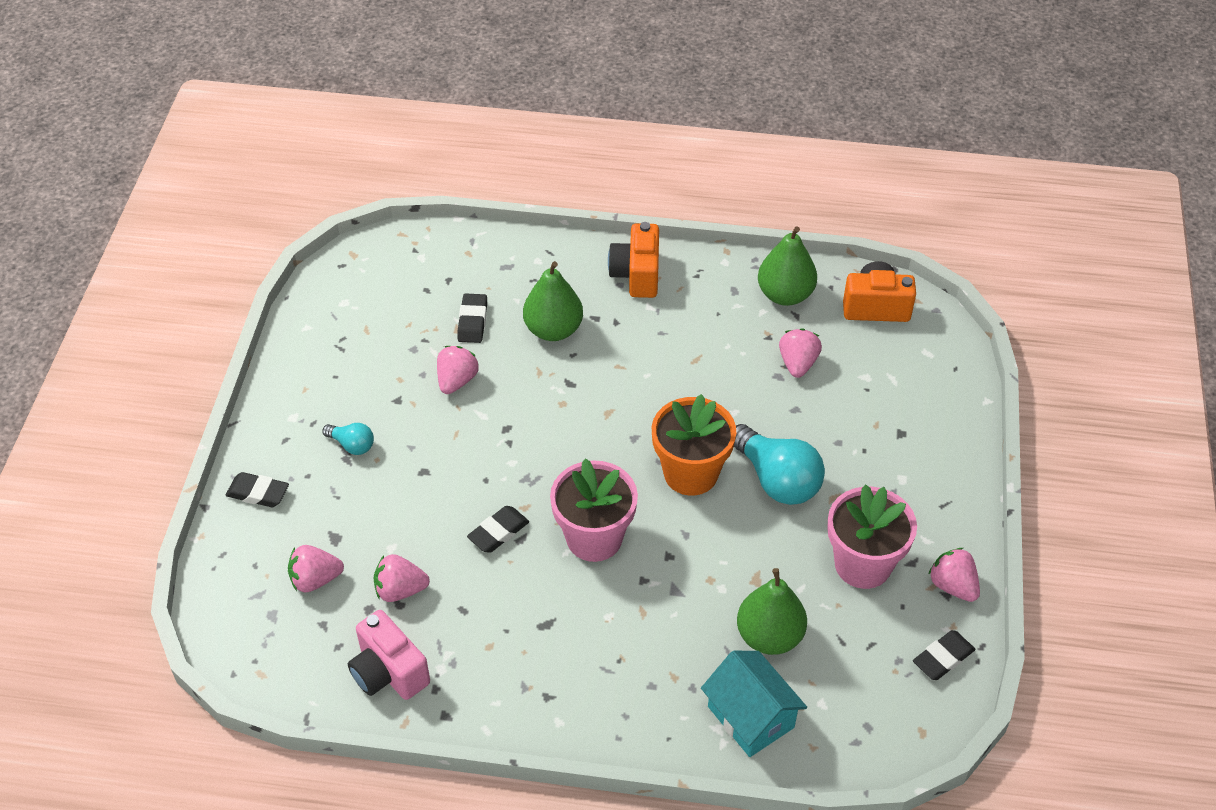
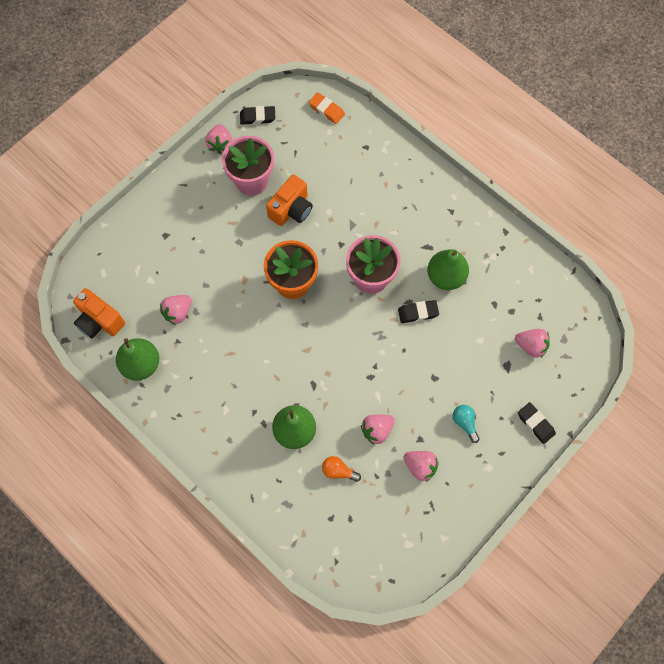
camera: 145 degrees left, 20 degrees up
(388, 672) = (520, 270): pink camera -> none
(400, 590) = (489, 311): pink strawberry -> pink strawberry (420, 466)
(472, 321) = (338, 471): black eraser -> orange light bulb
(636, 275) = (213, 440): orange camera -> orange camera (291, 209)
(751, 717) = (365, 145): turquoise house -> none
(769, 636) = (326, 174): green pear -> green pear (445, 277)
(777, 479) = (252, 250): turquoise light bulb -> none
(856, 735) = (326, 110): none -> orange eraser

